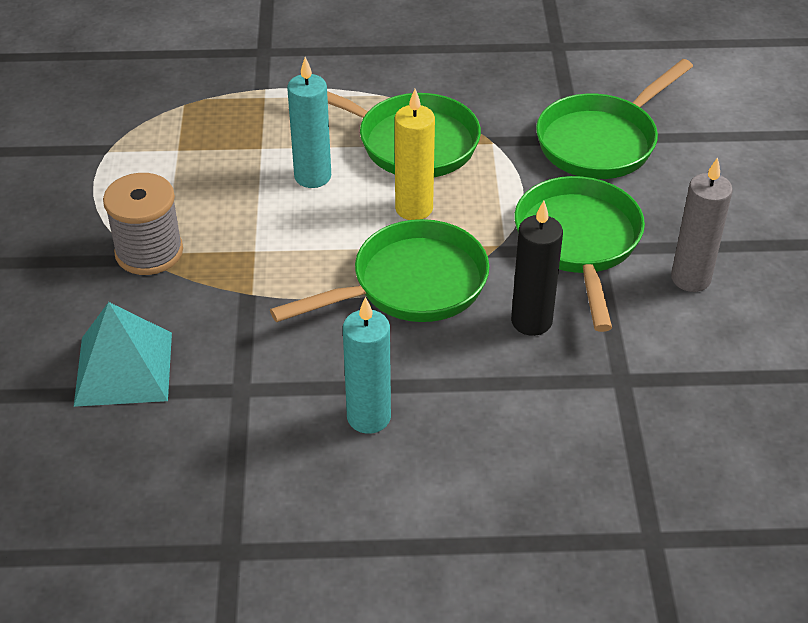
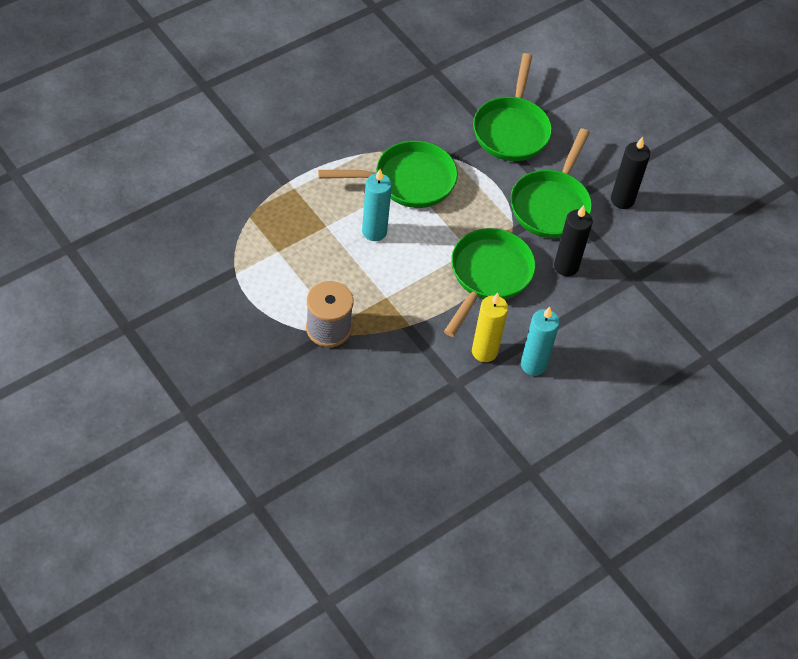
camera: 40 degrees left, 10 degrees up
(124, 368) = (384, 406): turquoise pyramid -> none
(414, 208) = (448, 225): yellow candle -> yellow candle (484, 351)
(578, 242) = (551, 205): green pan -> green pan turned 120 degrees counterclockwise
(690, 278) = (622, 200): grey candle -> black candle

